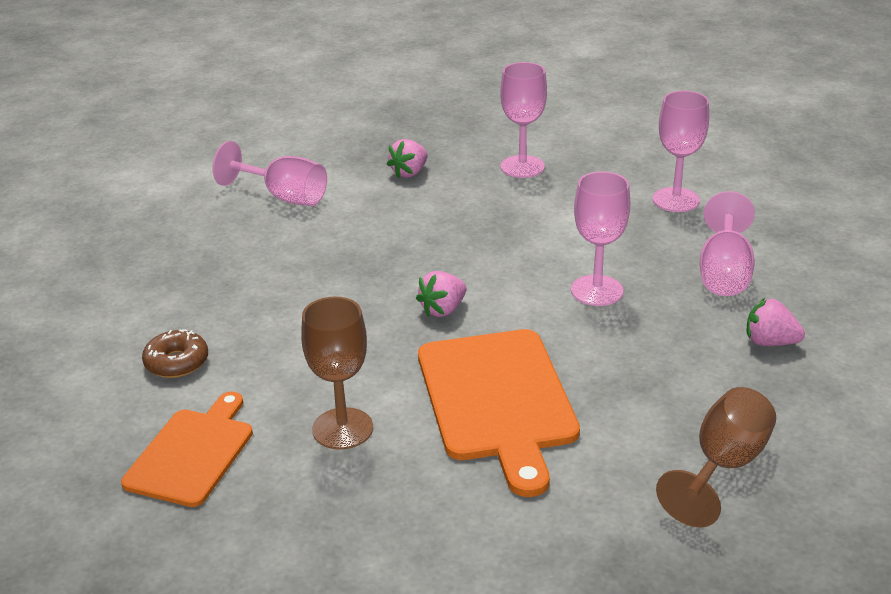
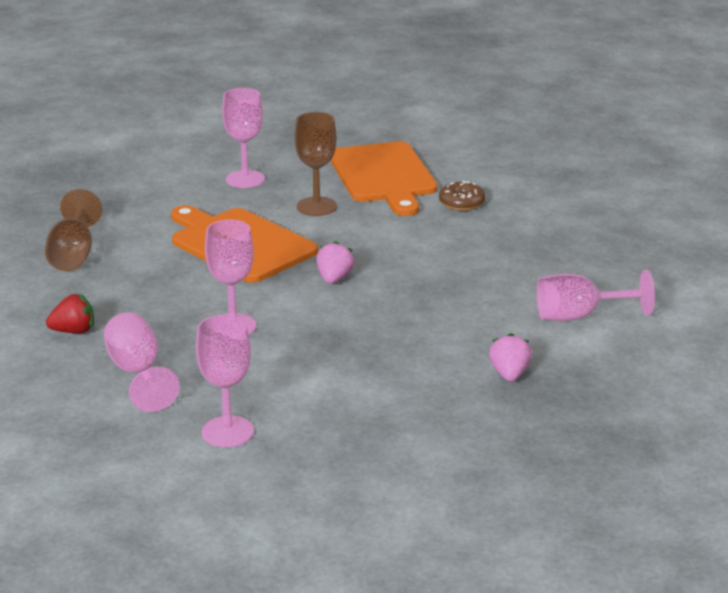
camera: 145 degrees right, 5 degrees down
(192, 453) = (383, 176): orange cutting board -> orange cutting board, size x1.55
(522, 167) = (413, 418): pink goblet -> pink goblet (245, 179)
(770, 342) = (74, 331): pink strawberry -> red strawberry

